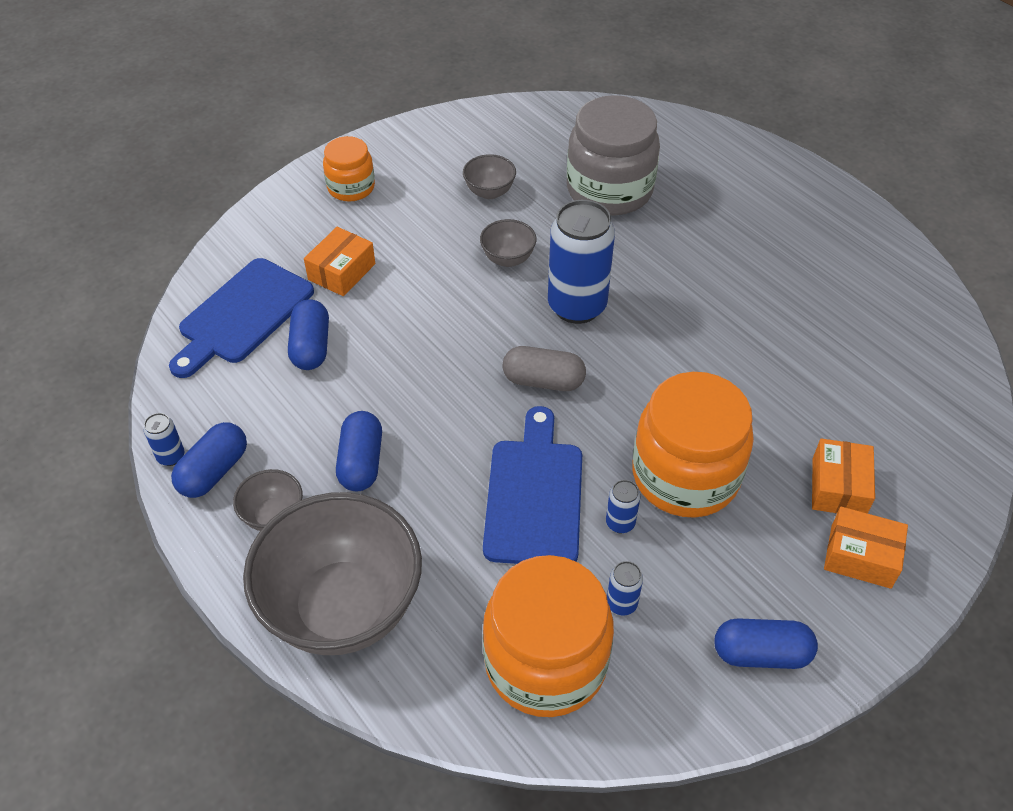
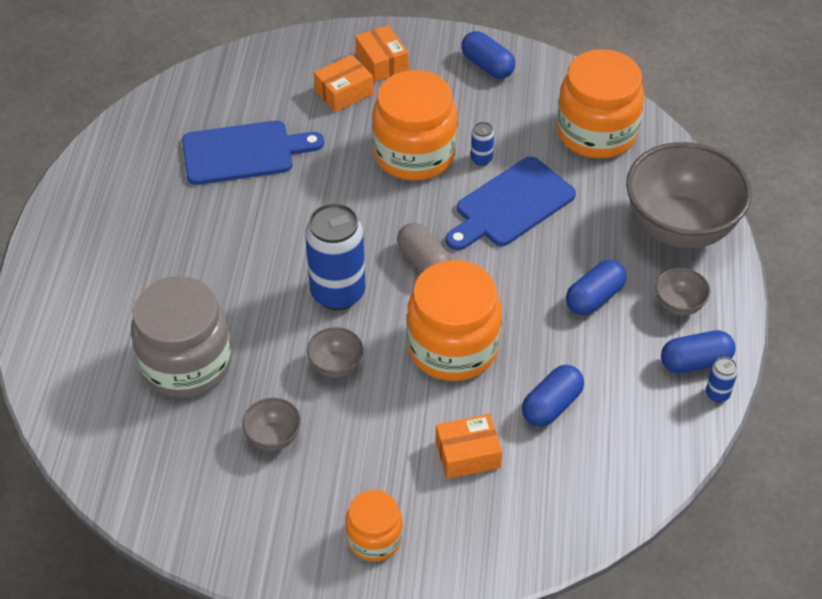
camera: 135 degrees left, 0 degrees up
(243, 315) = (578, 473): blue cutting board -> blue cutting board (243, 152)
(437, 332) = (453, 347): none -> orange jar
(621, 604) = (528, 127): blue can -> none

